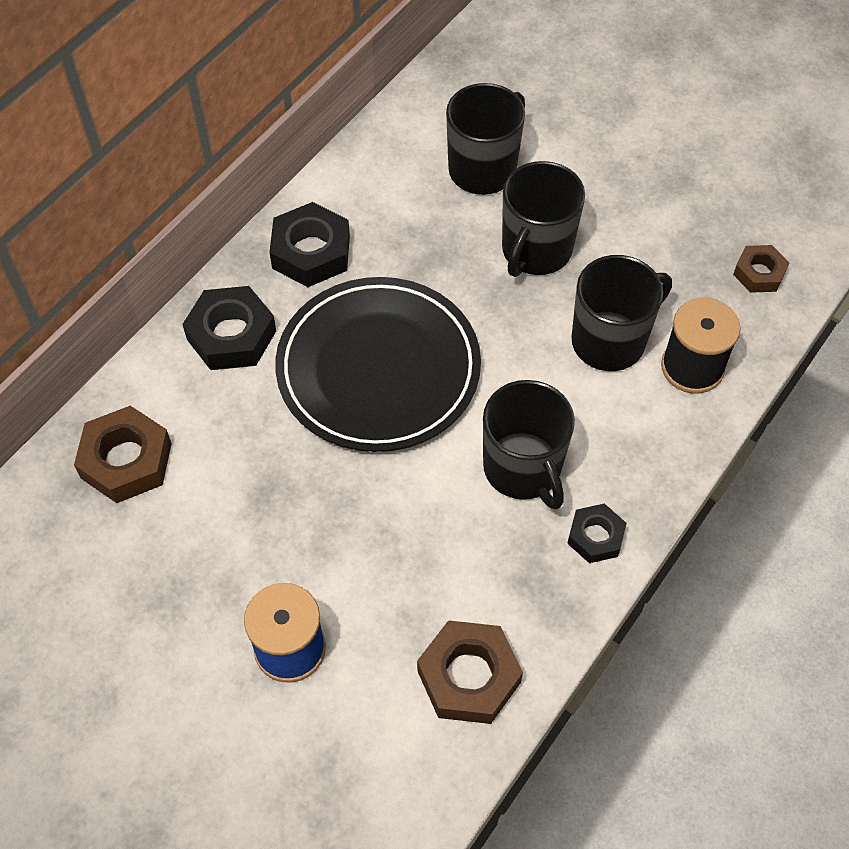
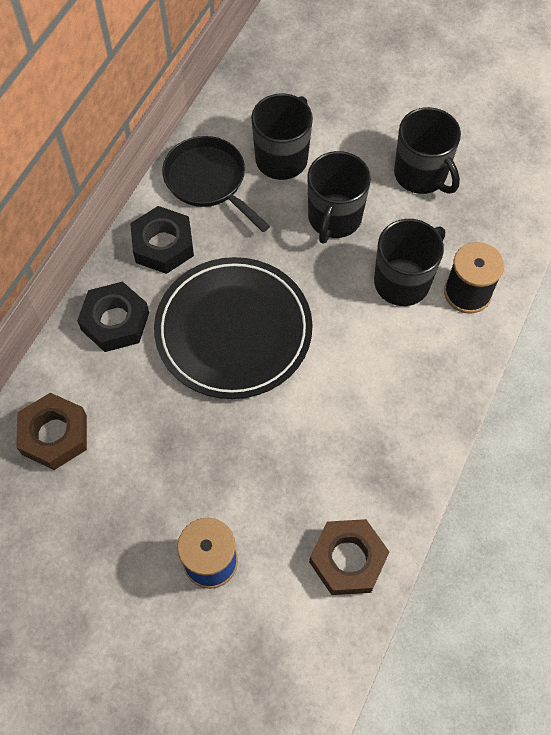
camera: 10 degrees left, 5 degrees up
(384, 184) = (208, 181): none -> black pan
(523, 469) = (357, 392): black mug -> black mug (421, 175)
(595, 537) = (420, 436): black nut -> none
(759, 273) = (503, 211): brown nut -> none

